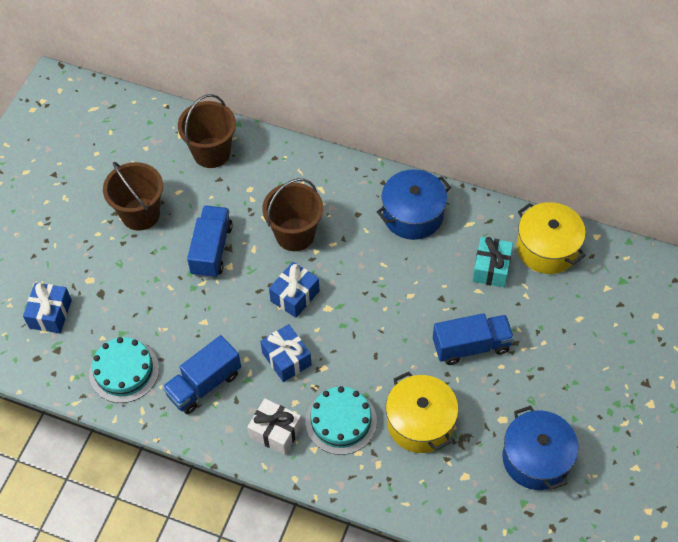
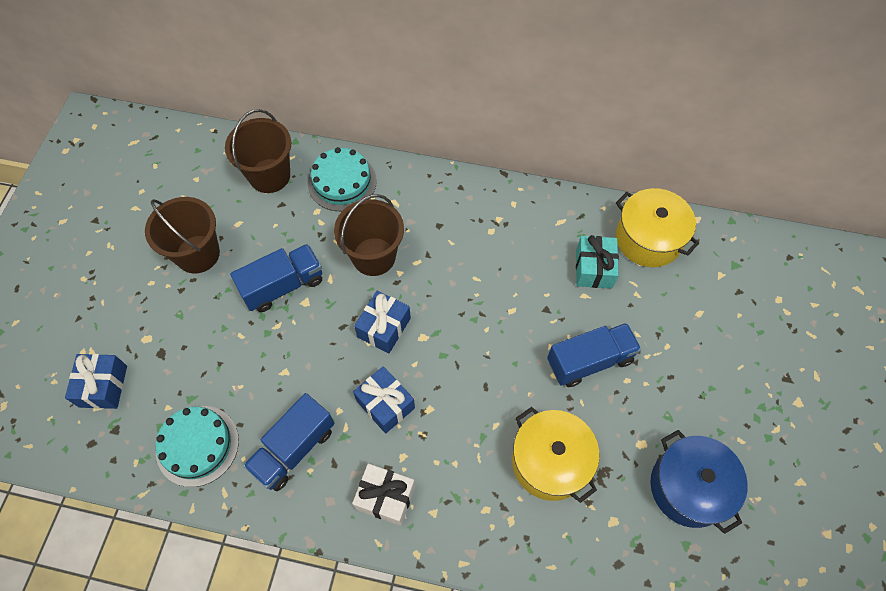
camera: 10 degrees left, 5 degrees up
(211, 250) = (283, 286): blue truck -> blue truck turned 60 degrees clockwise
(341, 421) = (459, 472): turquoise cake -> turquoise cake (342, 182)
(413, 215) = (498, 219): blue pot -> none

